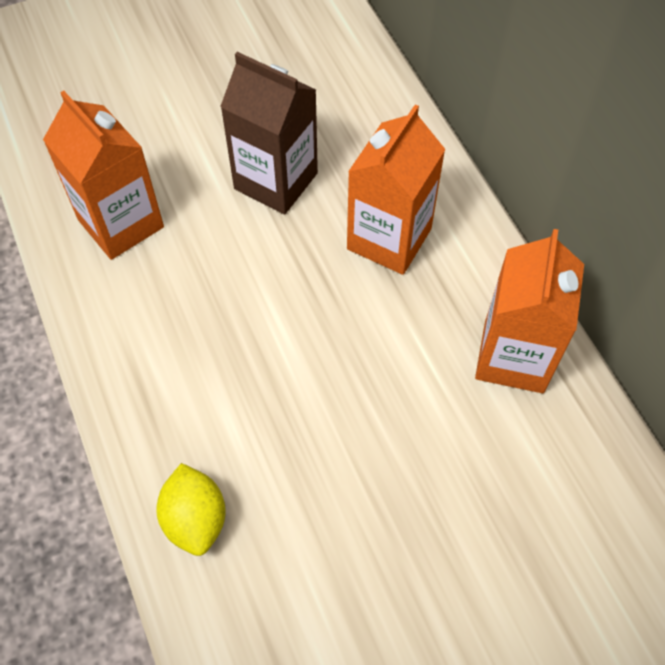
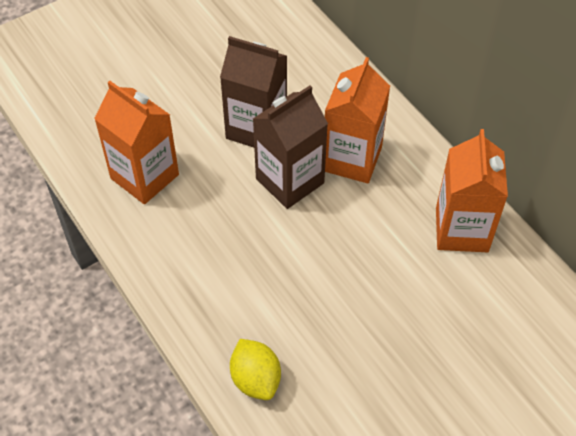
camera: 10 degrees left, 5 degrees down
(302, 256) = (290, 181): none -> brown carton

